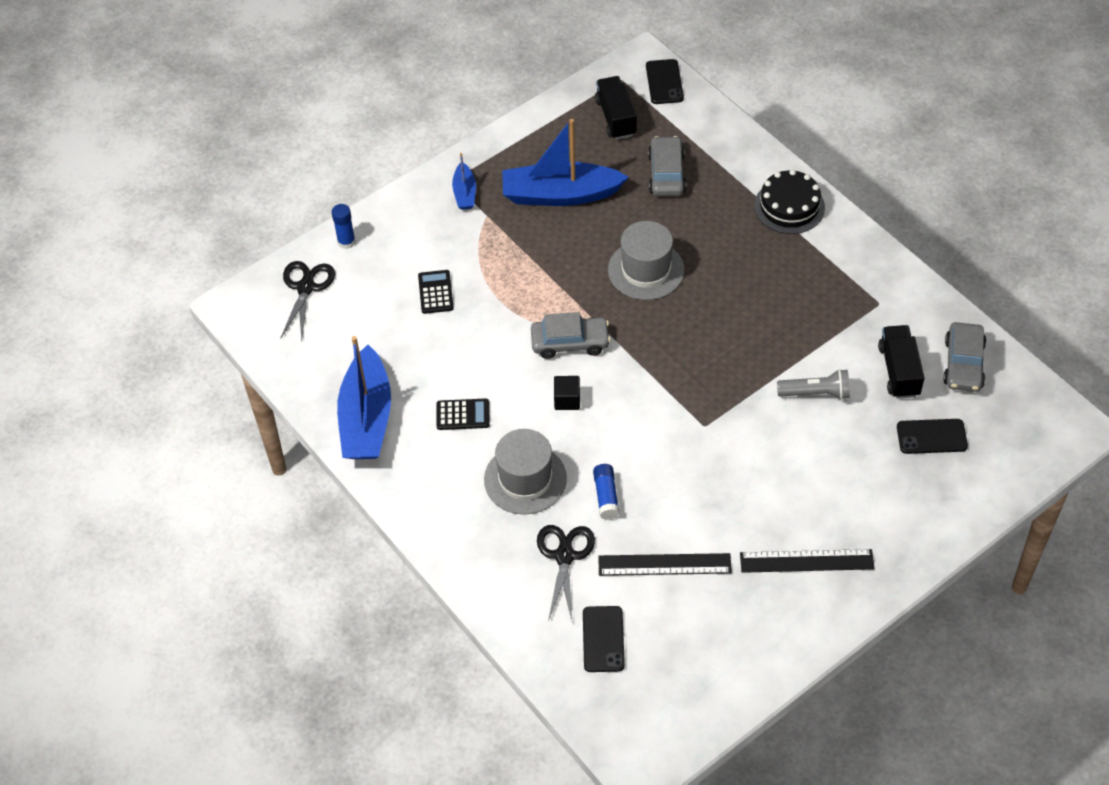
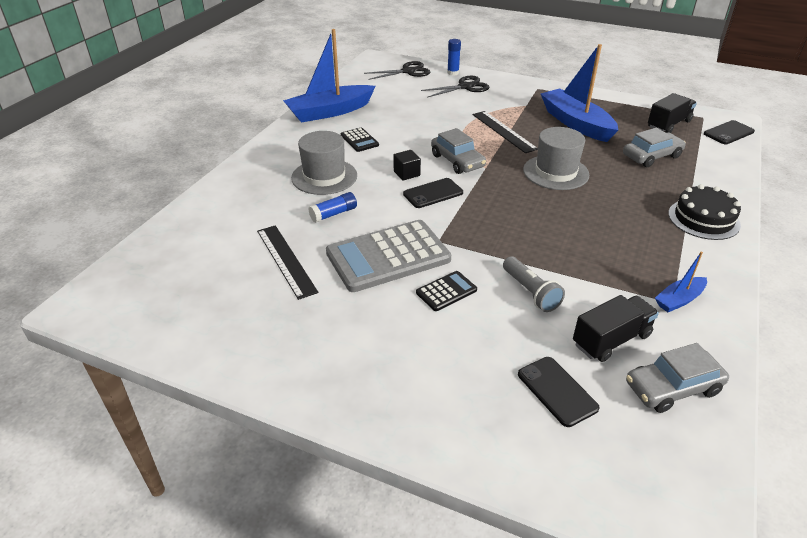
camera: 60 degrees right, 15 degrees down
(435, 292) = (446, 106): black calculator -> black calculator (446, 291)
(464, 193) = (533, 94): blue boat -> blue boat (679, 300)
(564, 556) = (266, 211): black scissors -> black scissors (465, 87)
(603, 639) = (197, 251): black phone -> black phone (433, 193)
(706, 477) = (388, 256): none -> grey calculator
(806, 561) = (339, 344): black ruler -> black ruler (503, 131)

